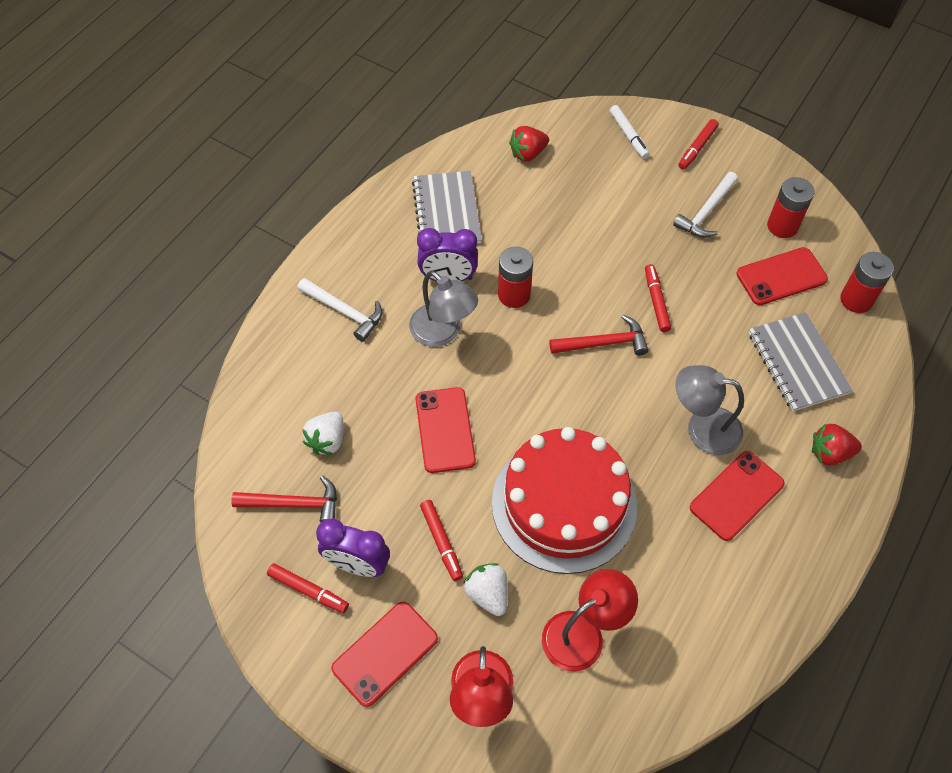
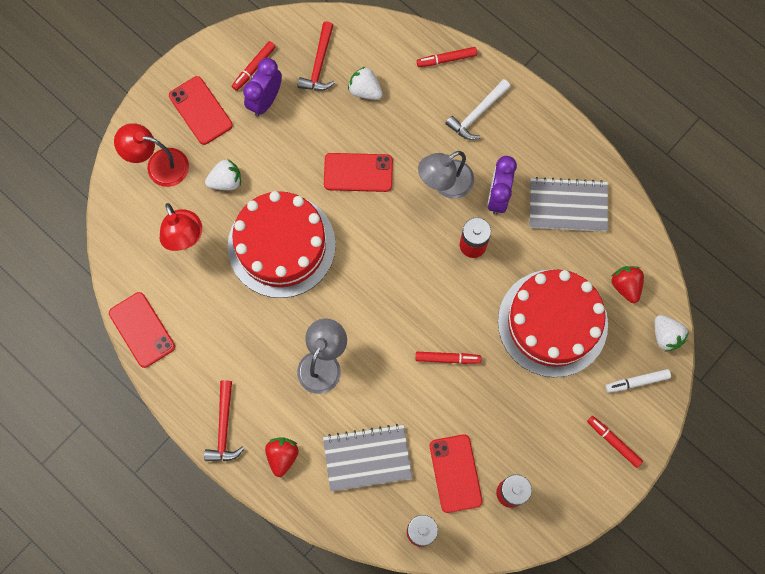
camera: 100 degrees right, 15 degrees up
(441, 542) = (270, 157): red marker -> red marker (446, 59)
(573, 117) = (666, 336): none -> white strawberry
(586, 211) = (552, 323): none -> red cake
(603, 343) = (414, 306): red hammer -> red hammer (224, 427)
(706, 212) = (536, 428): white hammer -> none
(736, 495) = (262, 372): red phone -> red phone (142, 330)

